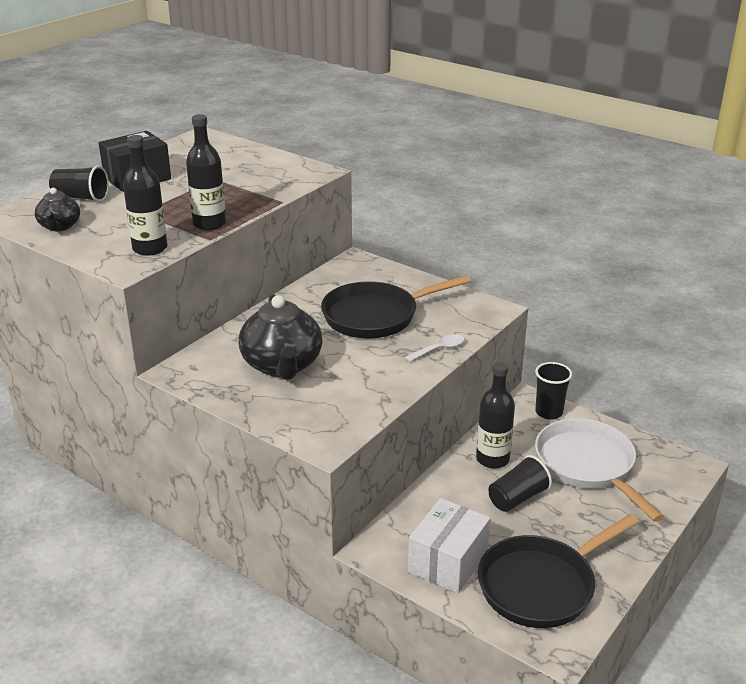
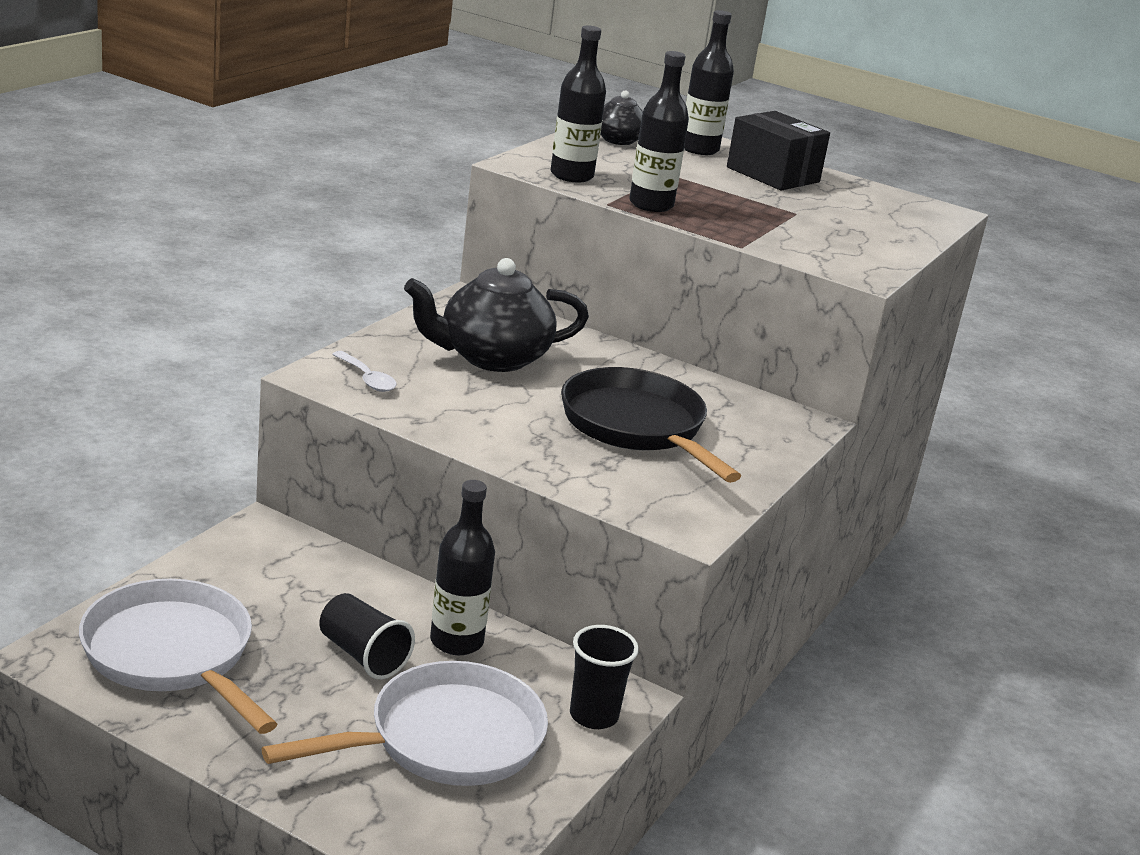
camera: 80 degrees right, 5 degrees down
(81, 198) = (699, 149): black cup -> black bottle
(439, 349) = (552, 468): white spoon -> white spoon (367, 379)
(448, 562) = (232, 582): white box -> none
(541, 585) = (172, 655): black pan -> white pan

